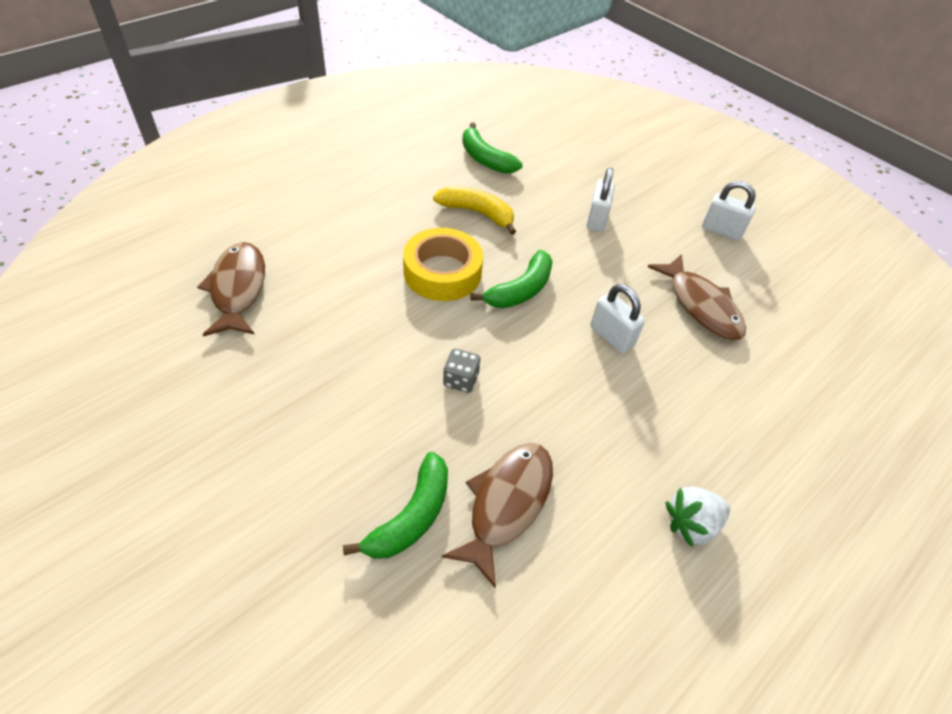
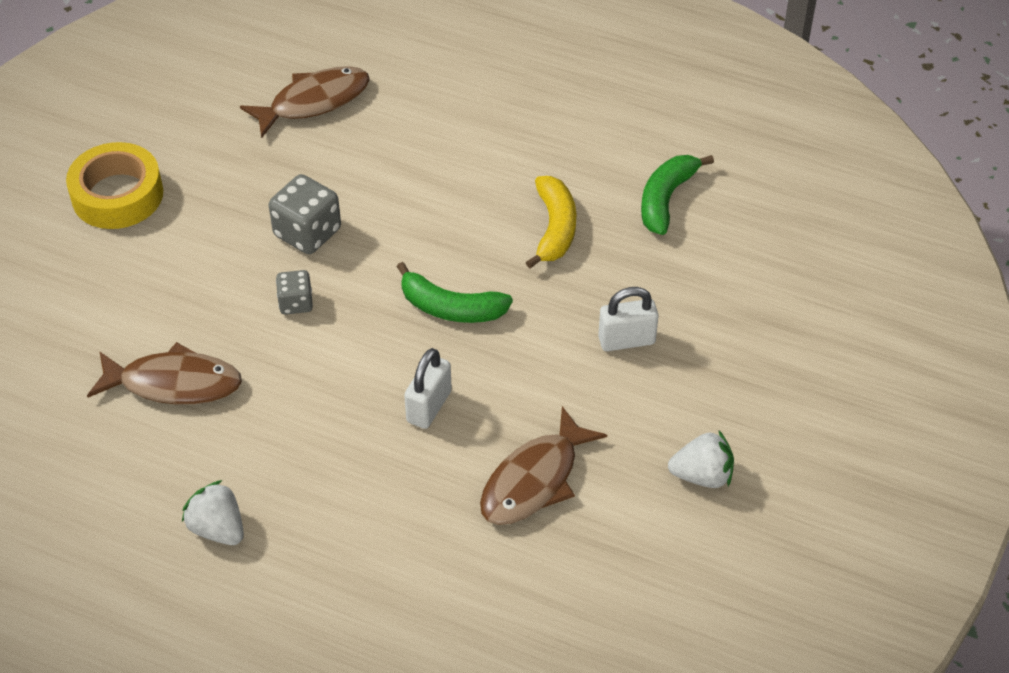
camera: 70 degrees right, 0 degrees up
(386, 345) = (307, 233): none -> grey dice
(411, 516) = (132, 324): green banana -> none
(442, 272) = (435, 235): yellow tape -> yellow tape (117, 195)
(721, 230) = (702, 475): white padlock -> white strawberry

